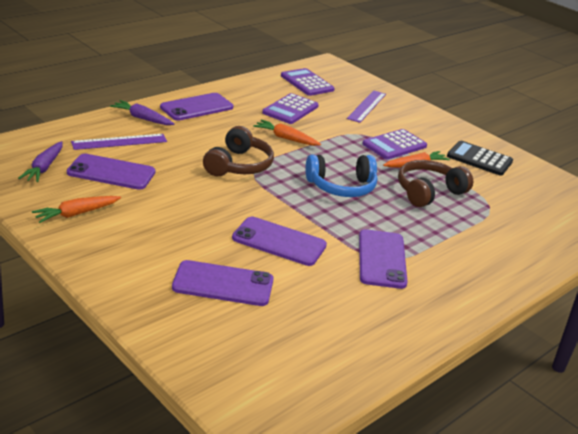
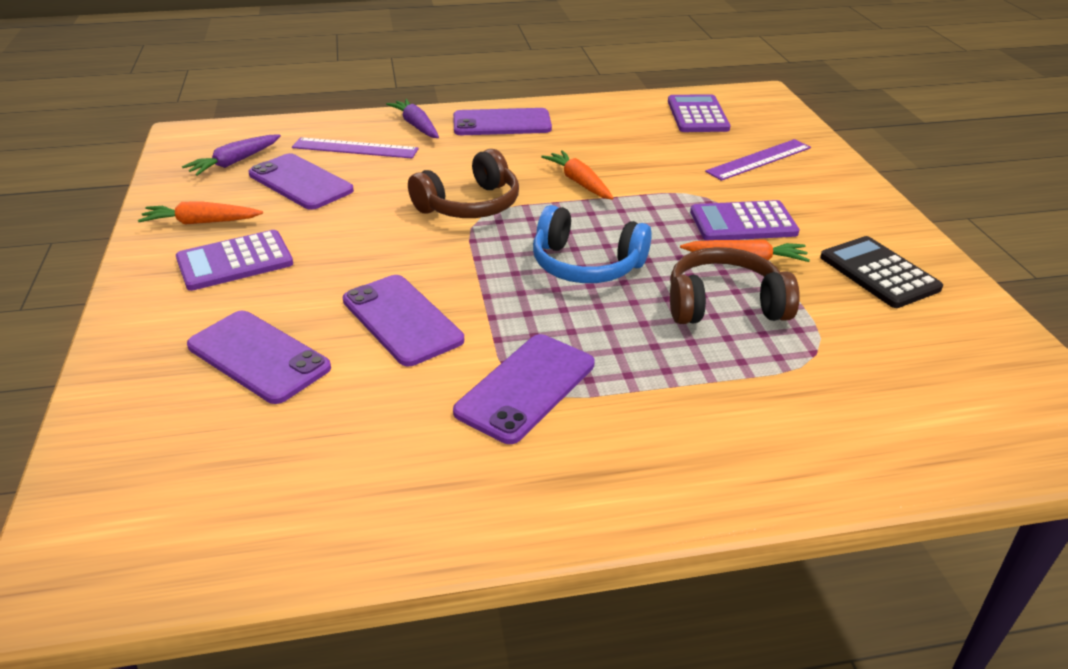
camera: 35 degrees right, 5 degrees up
(290, 109) = (631, 146): purple calculator -> purple calculator (235, 261)

